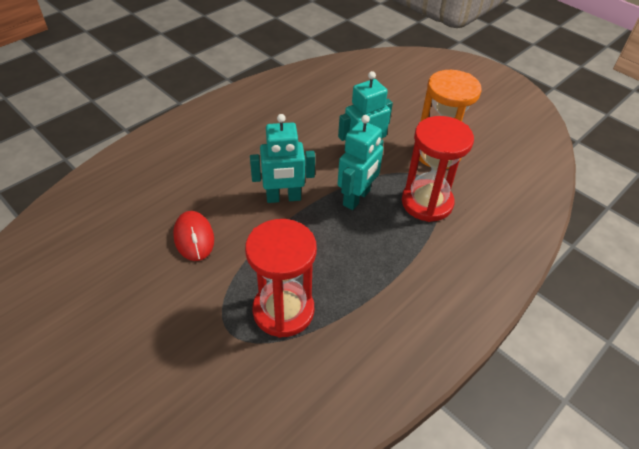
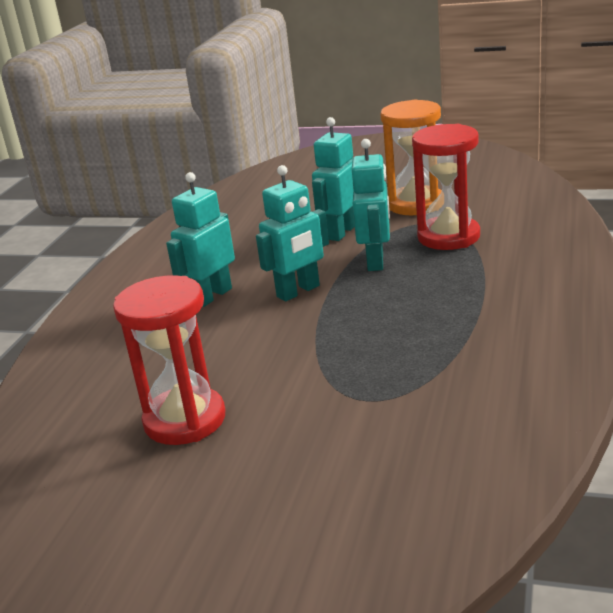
camera: 25 degrees left, 20 degrees down
(194, 238) = (235, 358): red mouse -> none
(232, 169) = (212, 296): none -> turquoise robot
(283, 310) = (404, 360): red hourglass -> red hourglass (185, 420)

